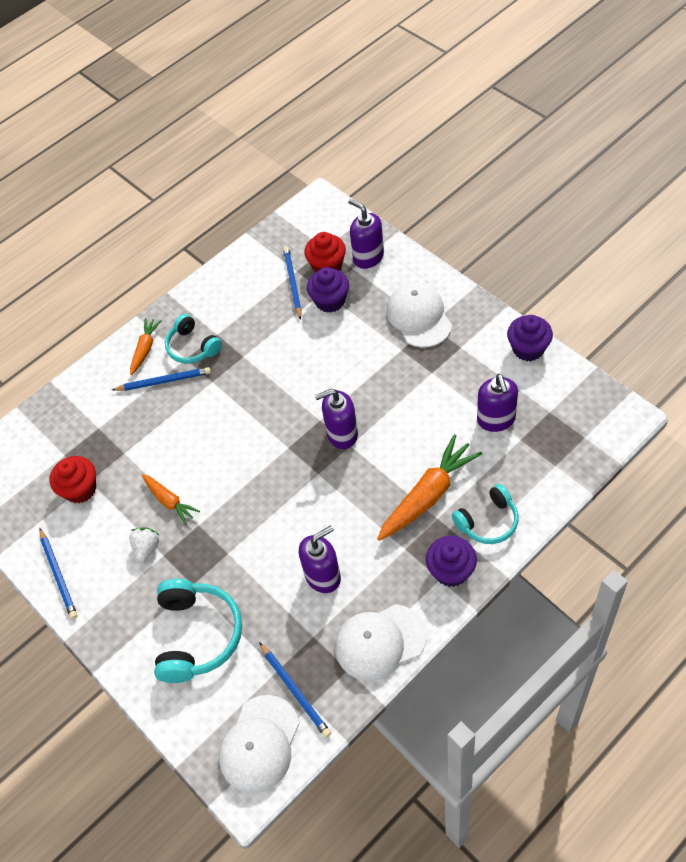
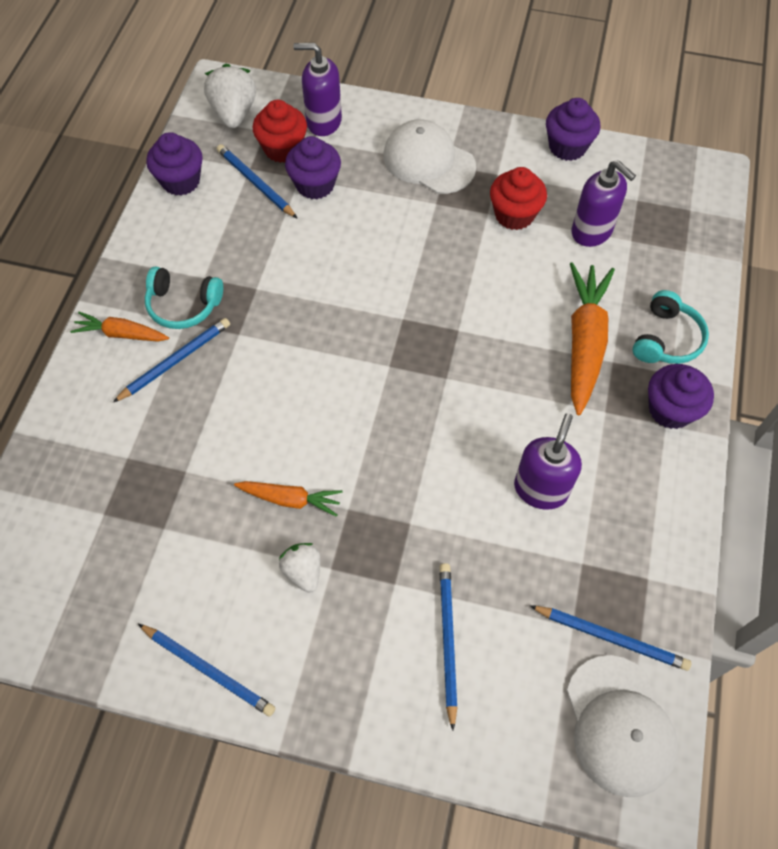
camera: 40 degrees left, 5 degrees up
(80, 489) = (158, 545): red cupcake -> red cupcake (514, 215)
(145, 349) = (121, 334): orange carrot -> orange carrot turned 60 degrees counterclockwise
(197, 635) = (447, 641): turquoise headphones -> blue pencil
(247, 261) = (181, 181): none -> purple cupcake
(313, 227) = (234, 113): none -> white strawberry
(342, 434) = (440, 322): purple soap dispenser -> none
(380, 642) = (658, 527): white cap -> none

